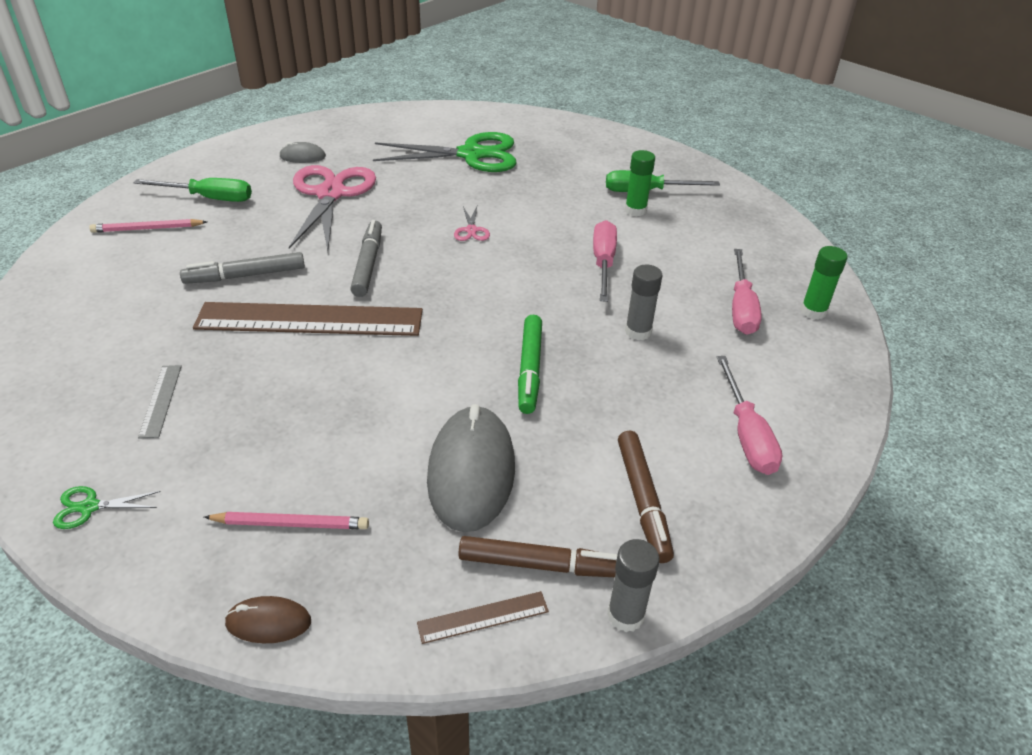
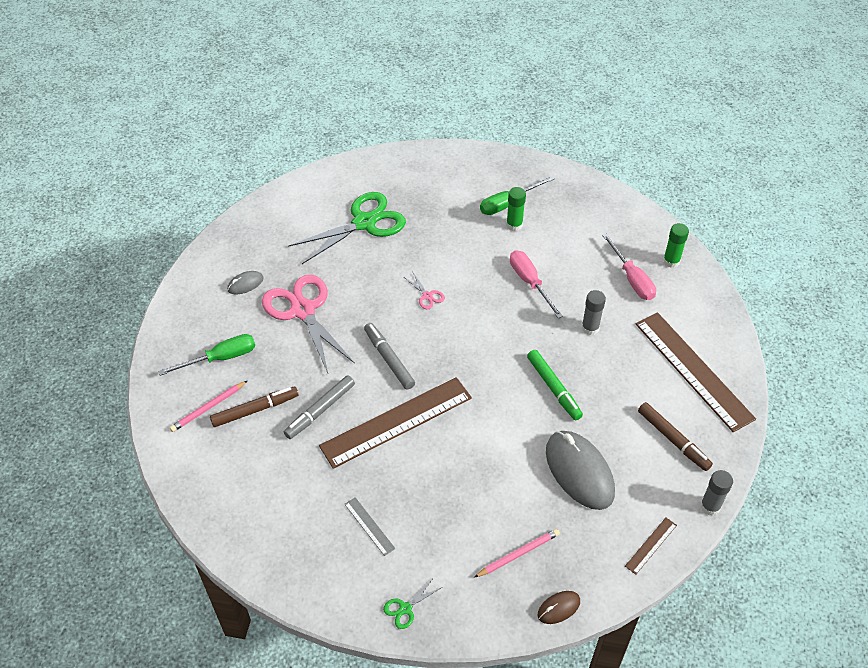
camera: 30 degrees left, 10 degrees up
(542, 565) = (655, 503): brown marker -> brown marker (255, 410)
(746, 434) = (693, 370): pink screwdriver -> brown ruler

